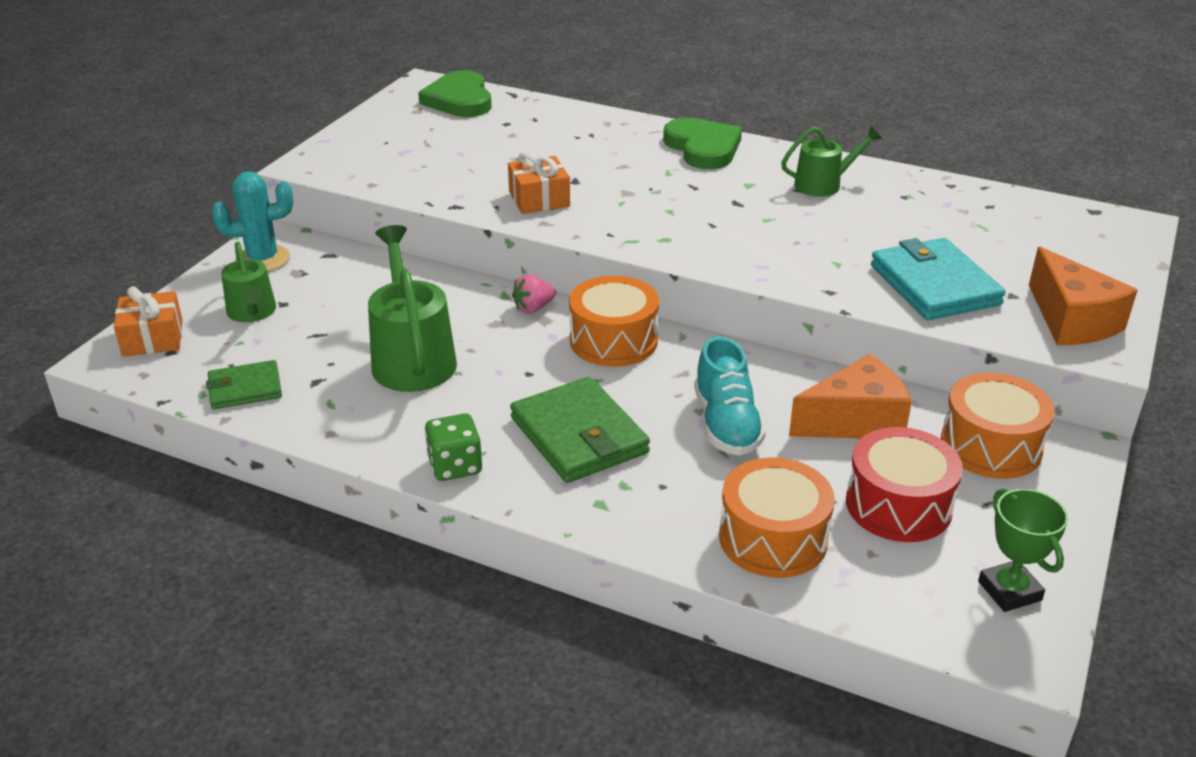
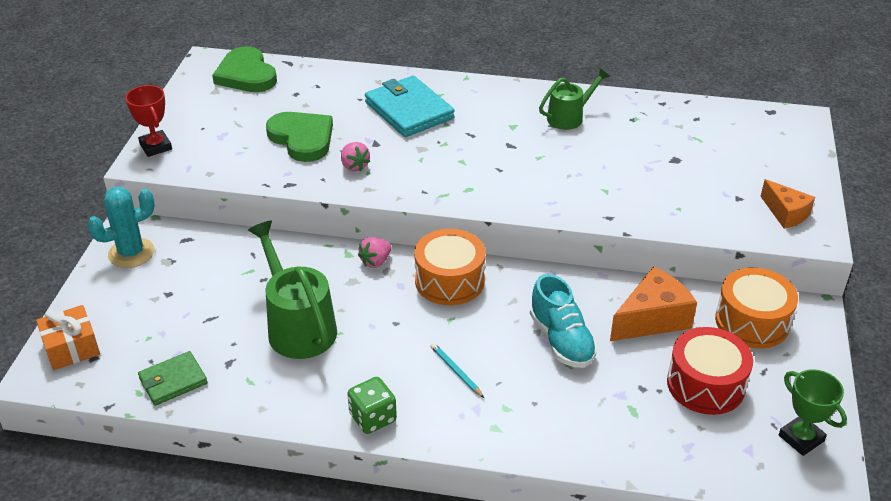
camera: 15 degrees left, 5 degrees up
(252, 312) = (146, 307): green watering can -> none
(326, 152) = (156, 146): none -> red trophy
(539, 199) = (354, 166): orange gift -> pink strawberry
(579, 435) = (456, 371): green wallet -> turquoise pencil
(703, 148) = (464, 95): green heart -> green heart (302, 138)
(773, 538) = (629, 430): orange drum -> none
(934, 285) = (681, 198): turquoise wallet -> turquoise wallet (409, 110)
(1071, 320) = (785, 213): orange cheese -> orange cheese, size x0.64

